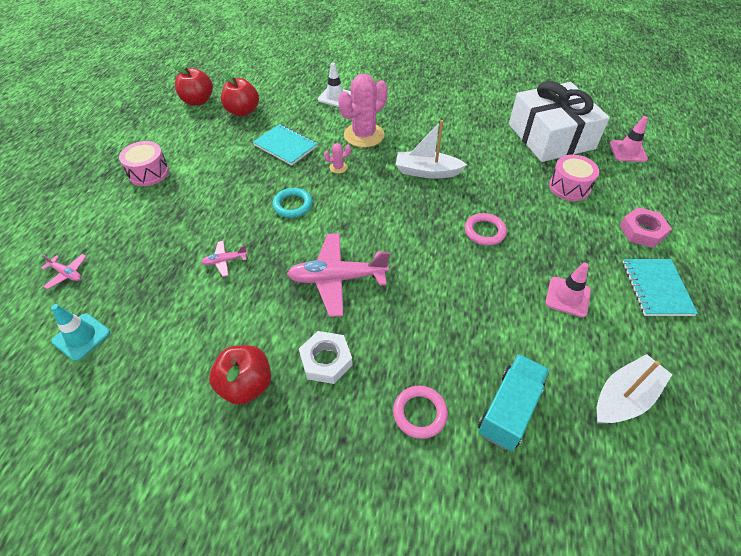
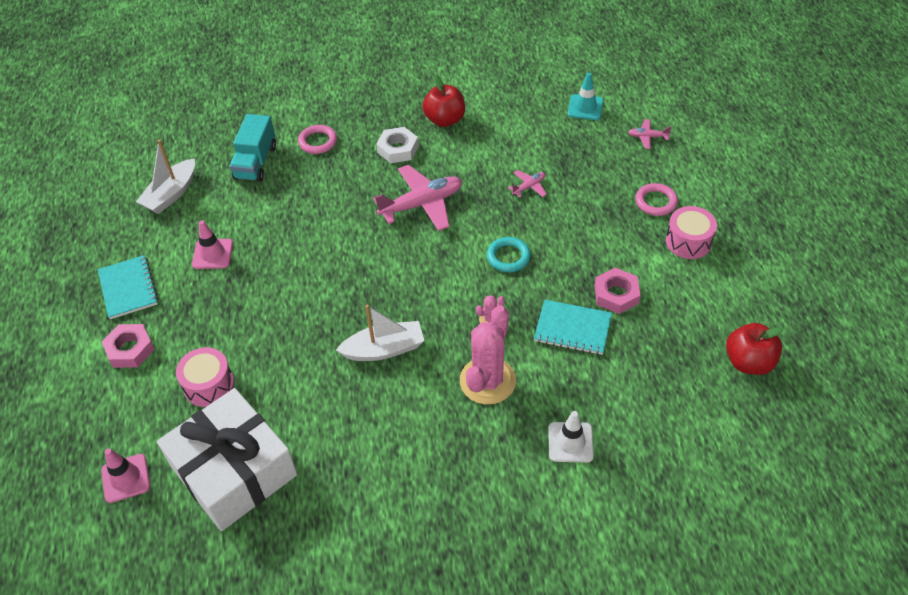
camera: 160 degrees right, 0 degrees up
(237, 156) = (616, 294): none -> pink nut
(243, 111) = (672, 365): red apple -> none
(484, 231) = (299, 293): pink ring -> pink ring (656, 202)

